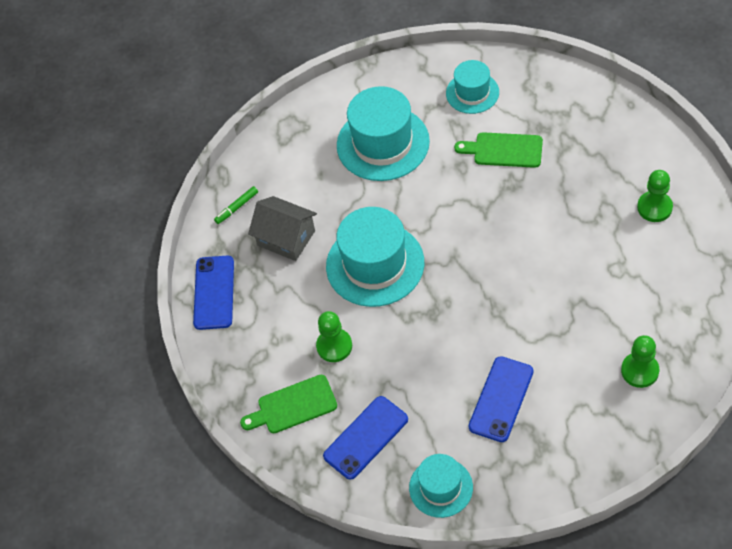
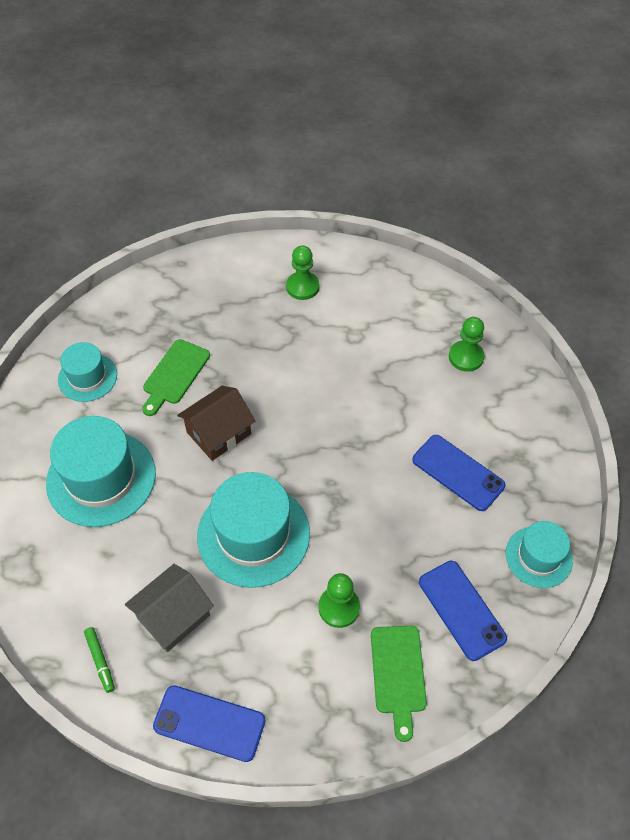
camera: 80 degrees left, 0 degrees up
(460, 204) = (219, 433): none -> brown house

